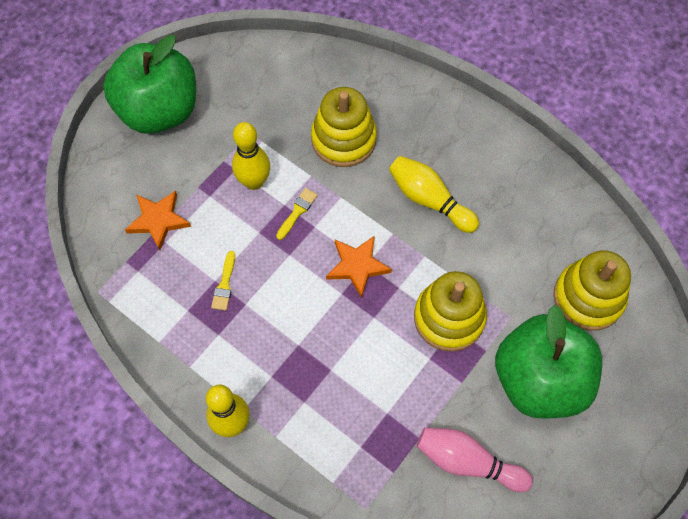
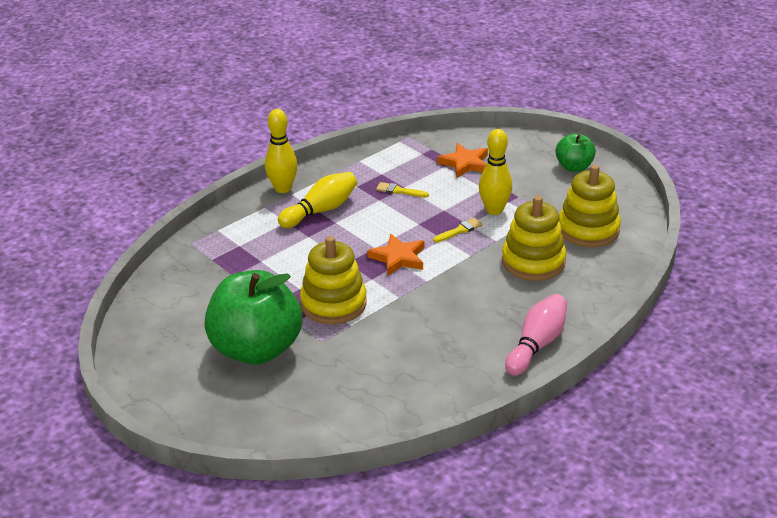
camera: 100 degrees right, 30 degrees down
(159, 110) = (574, 167): green apple -> green apple, size x0.50
(297, 212) = (459, 230): yellow brush -> yellow brush turned 75 degrees counterclockwise
(429, 200) = (457, 306): yellow bowling pin -> yellow bowling pin (320, 210)
(468, 462) = (202, 298): pink bowling pin -> pink bowling pin (536, 345)
(588, 297) = (326, 395): yellow stacking toy -> yellow stacking toy (588, 230)

